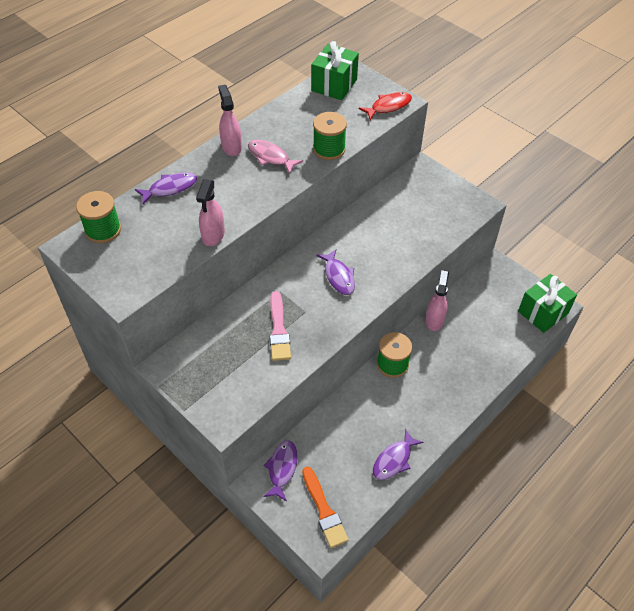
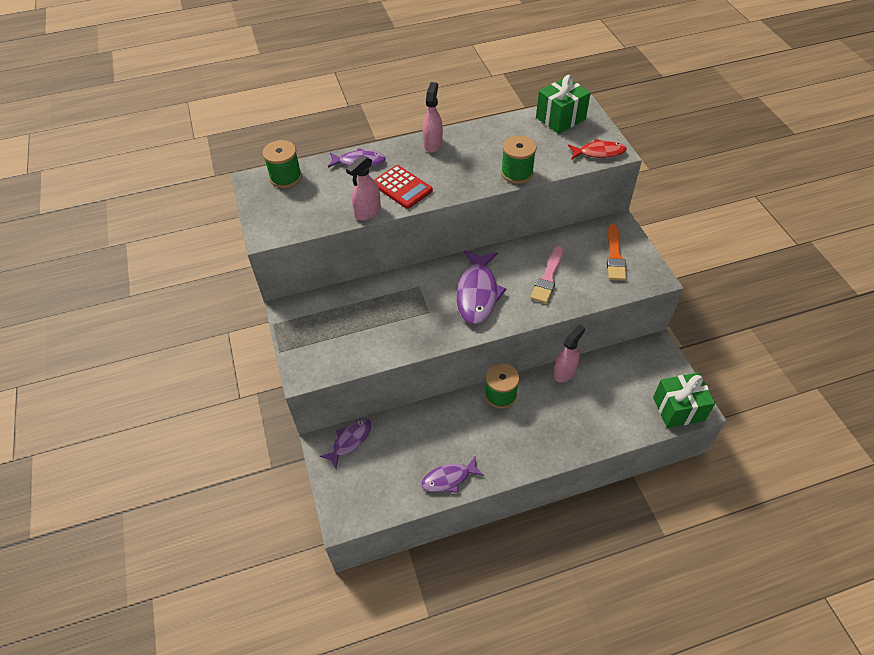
camera: 30 degrees right, 0 degrees up
(230, 199) = (402, 187): none -> red calculator
(270, 157) = (460, 163): pink fish -> none
(279, 330) = (396, 318): pink brush -> pink brush (548, 277)
(324, 510) = (362, 492): orange brush -> orange brush (615, 256)
(338, 276) = (477, 293): purple fish -> purple fish, size x1.63

